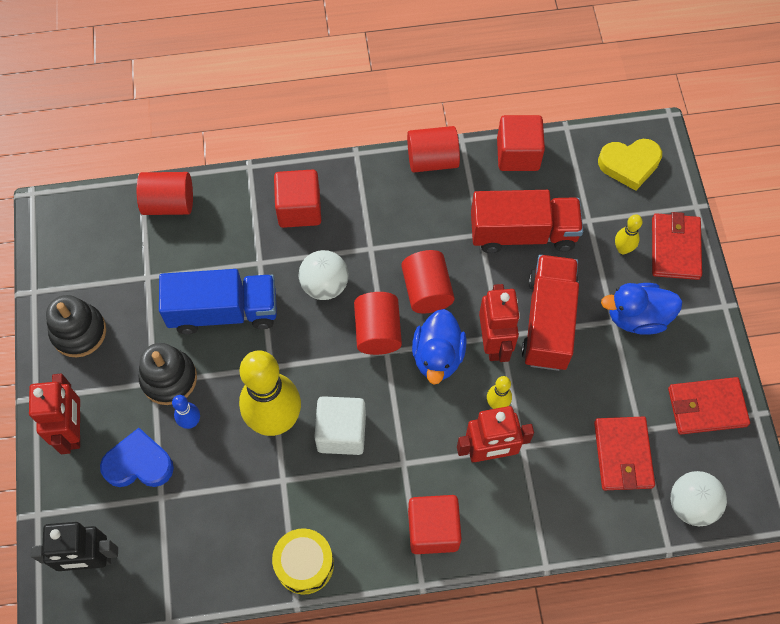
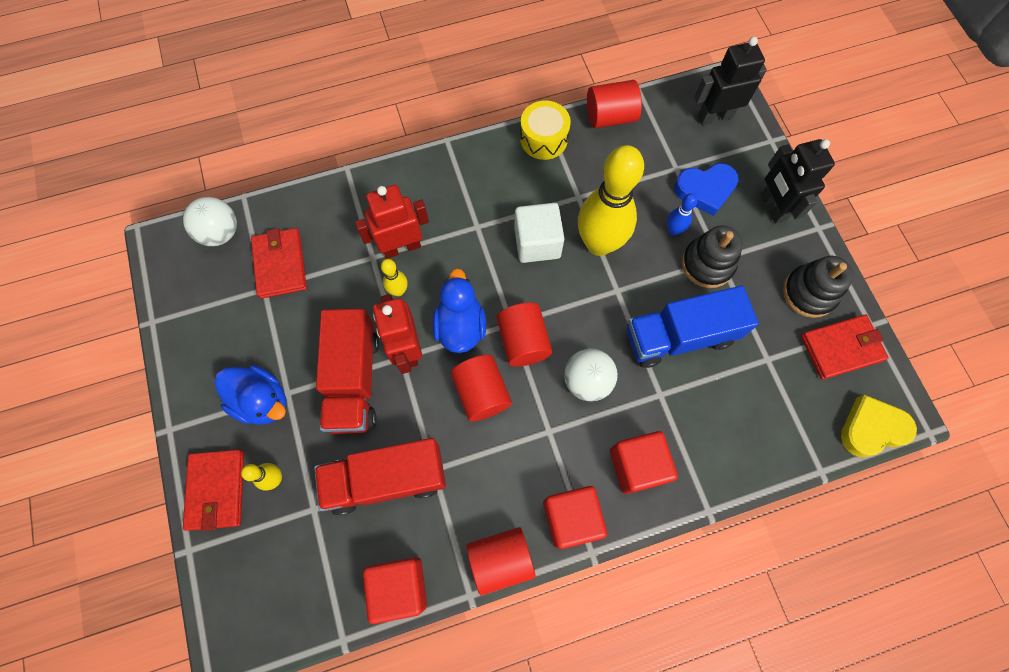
camera: 170 degrees right, 5 degrees up
(73, 430) = (772, 207): red robot -> black robot
(169, 203) = (779, 447): red cylinder -> red cylinder (610, 117)
(433, 529) = (443, 179): red cube -> red cube (571, 518)
(629, 165) = (264, 596): yellow heart -> yellow heart (872, 428)
(637, 317) = (262, 401): blue duck -> blue duck turned 45 degrees clockwise
(706, 407) = (198, 320): red wallet -> red wallet (841, 348)

